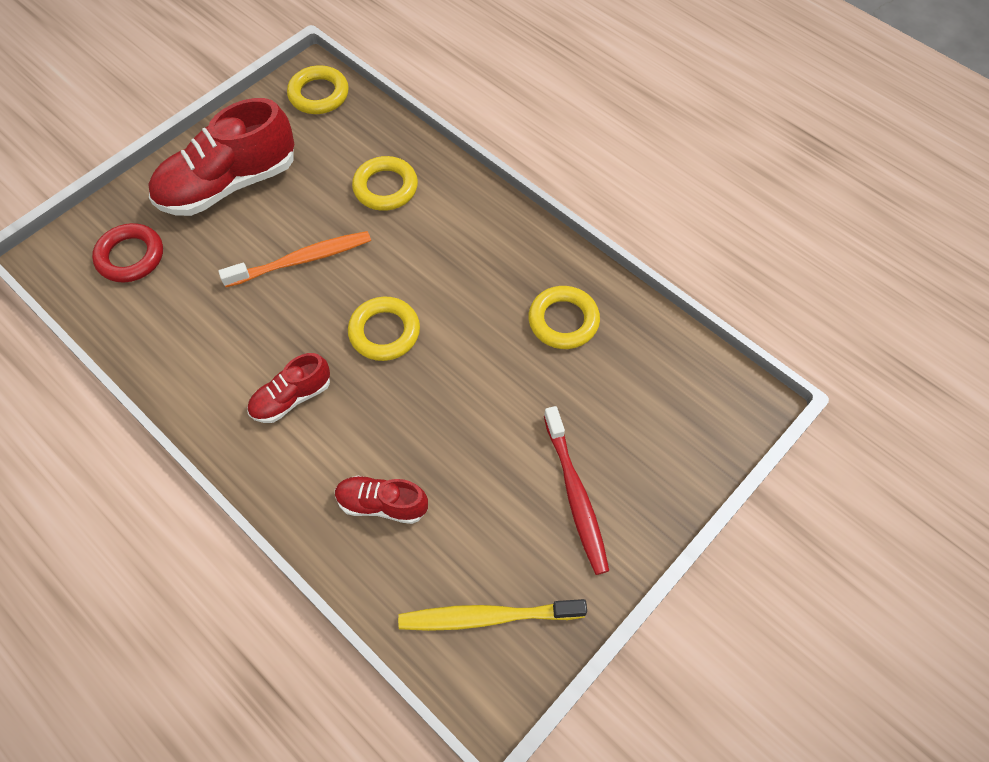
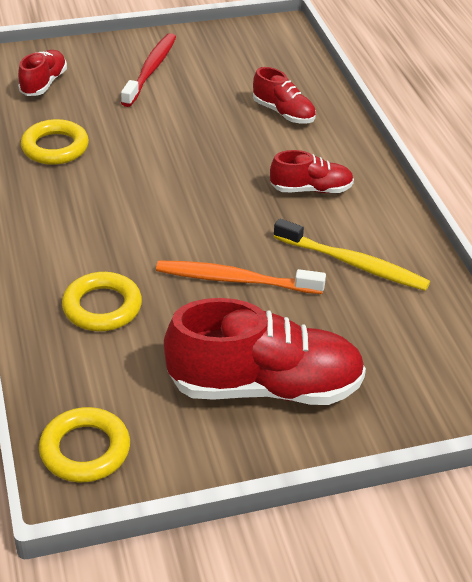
camera: 150 degrees left, 20 degrees down
(130, 256) = (409, 359): red ring -> none
(384, 332) = (203, 198): yellow ring -> none
(487, 616) = (256, 50): yellow toothbrush -> yellow toothbrush (353, 264)
(660, 403) = (44, 83): none -> red shoe

